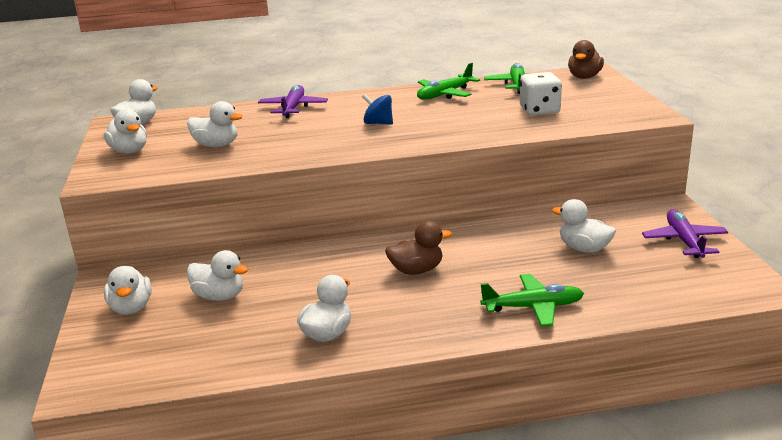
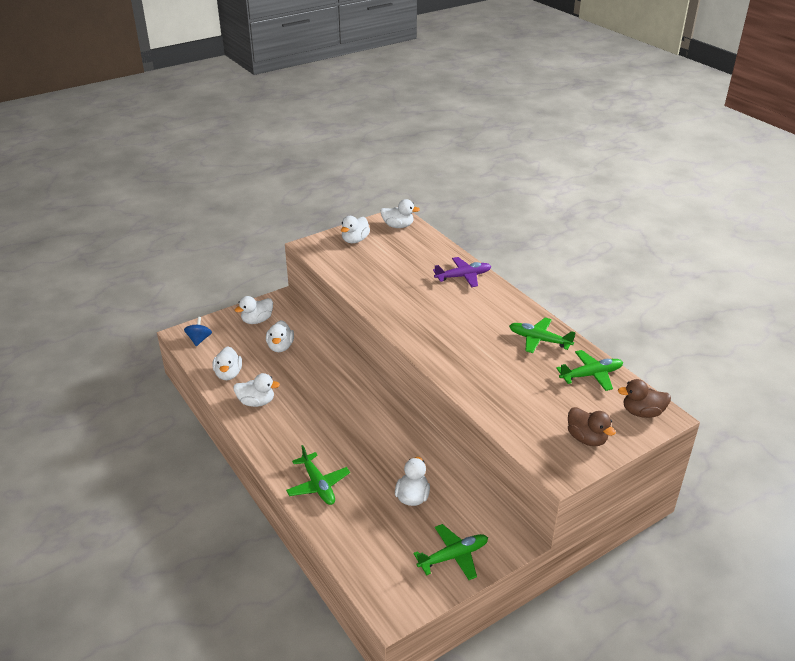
camera: 65 degrees right, 10 degrees up
(216, 145) = (379, 268): white duck -> white duck (228, 374)
(378, 123) = (456, 323): blue spinning top -> blue spinning top (199, 339)
(416, 270) = (343, 418): brown duck -> brown duck (586, 438)
(539, 110) = (533, 400): white dice -> none
(684, 241) = (453, 556): purple plane -> green plane

